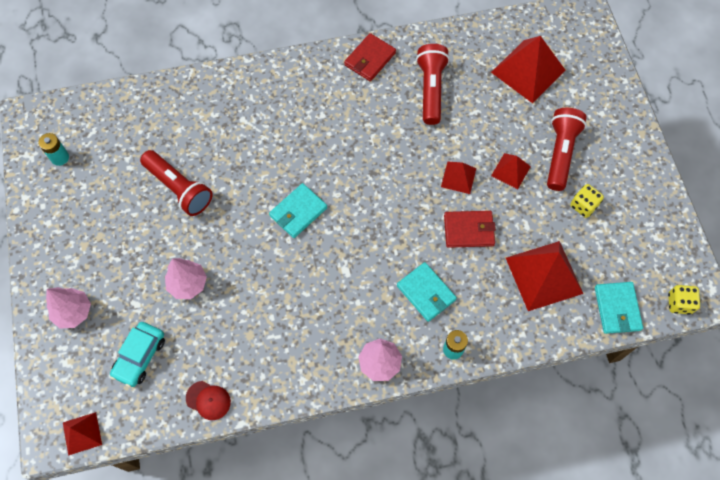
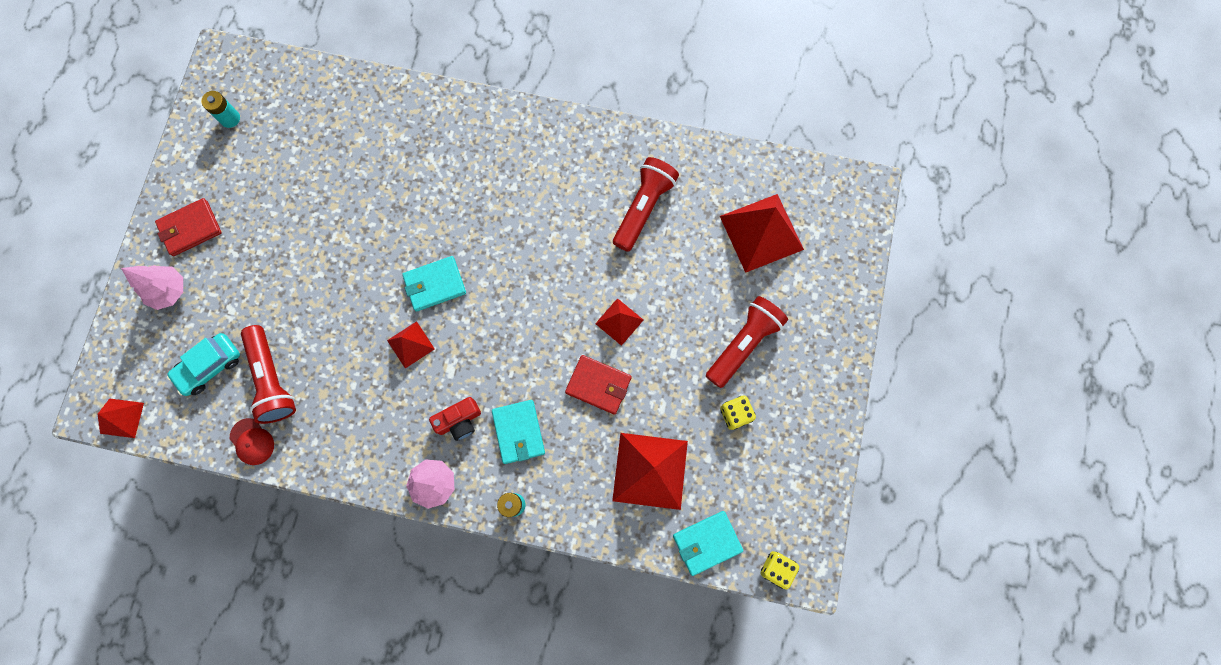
camera: 25 degrees right, 10 degrees up
(179, 188) = (330, 205): red flashlight -> red flashlight (272, 380)
(188, 284) = (289, 312): pink tree -> none
(370, 59) = (597, 144): red wallet -> red wallet (190, 228)
(374, 305) = (459, 421): none -> red camera
(510, 171) = (679, 339): red pyramid -> red pyramid (410, 344)
(617, 308) = (707, 543): turquoise wallet -> turquoise wallet turned 45 degrees clockwise

